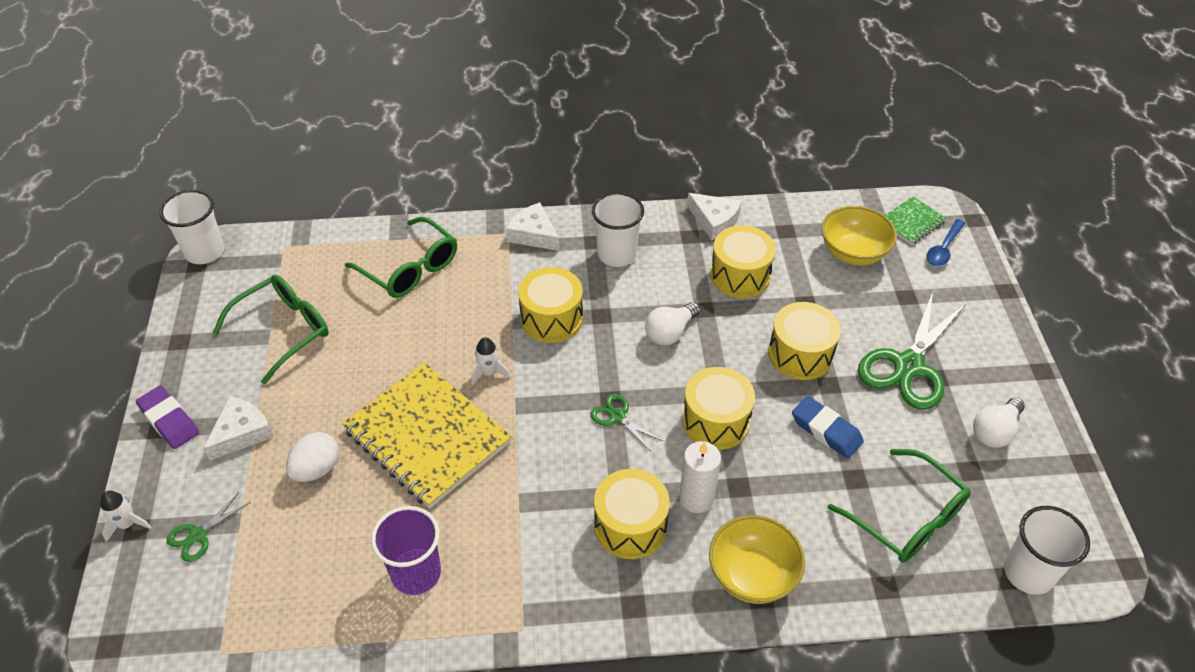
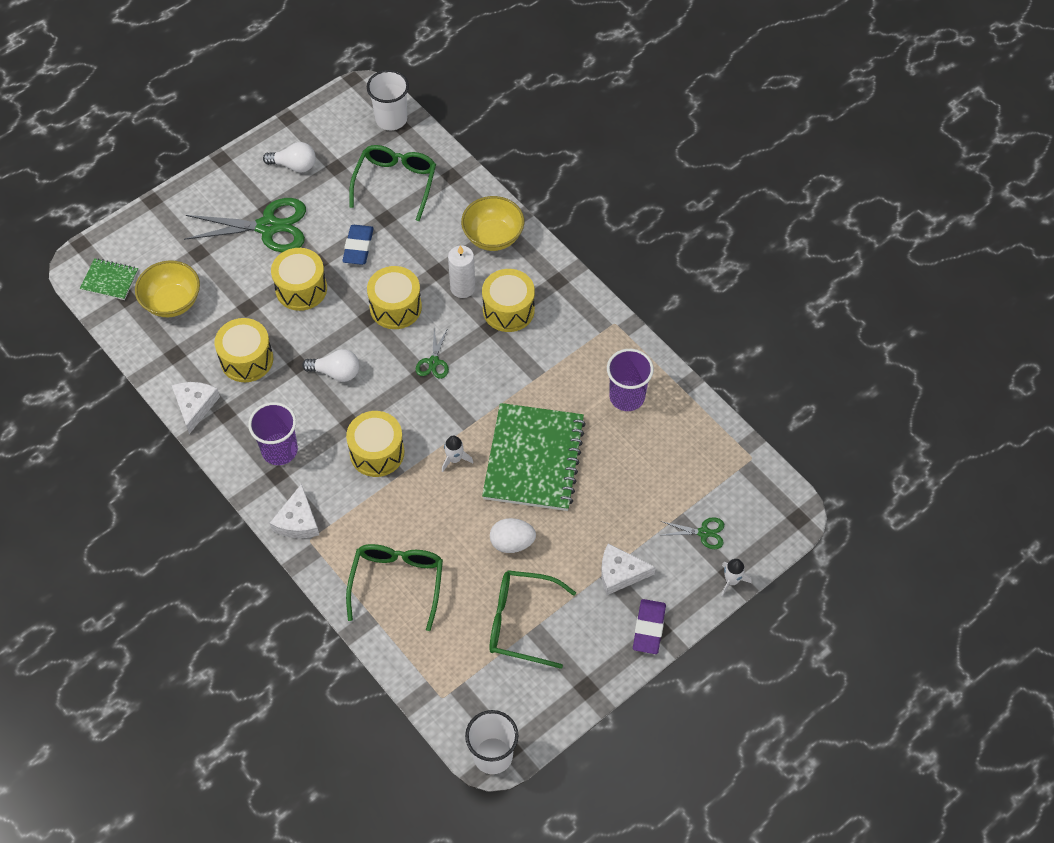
camera: 125 degrees left, 10 degrees up
(317, 469) = (608, 504): white egg -> white egg (512, 543)
(427, 436) = (534, 459): yellow notebook -> green notebook
(617, 254) = (279, 450): white cup -> purple cup
(943, 249) = (129, 250): blue spoon -> none

